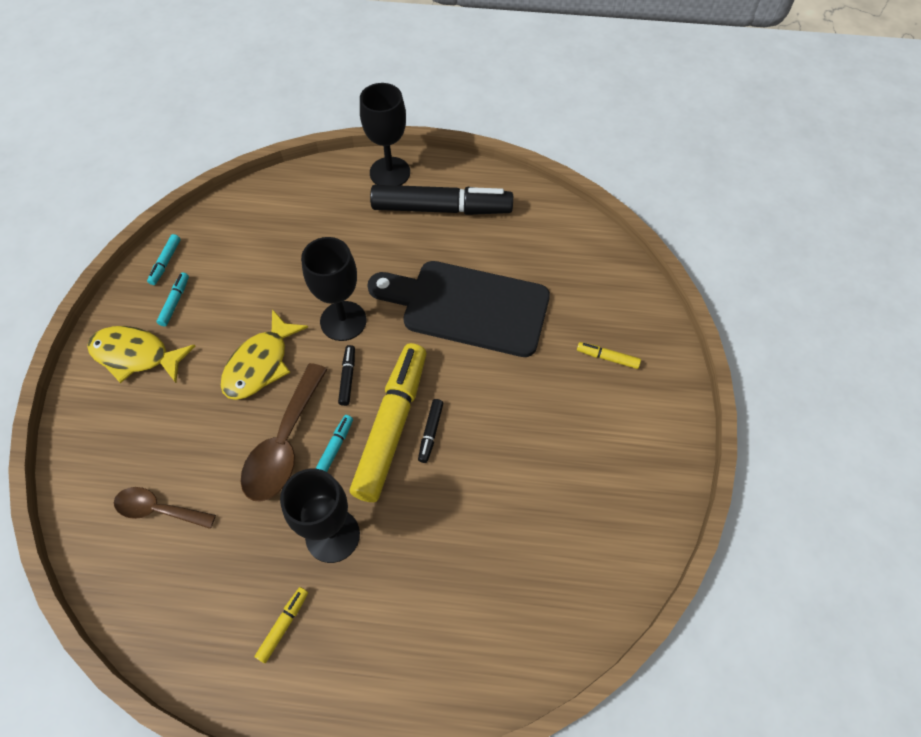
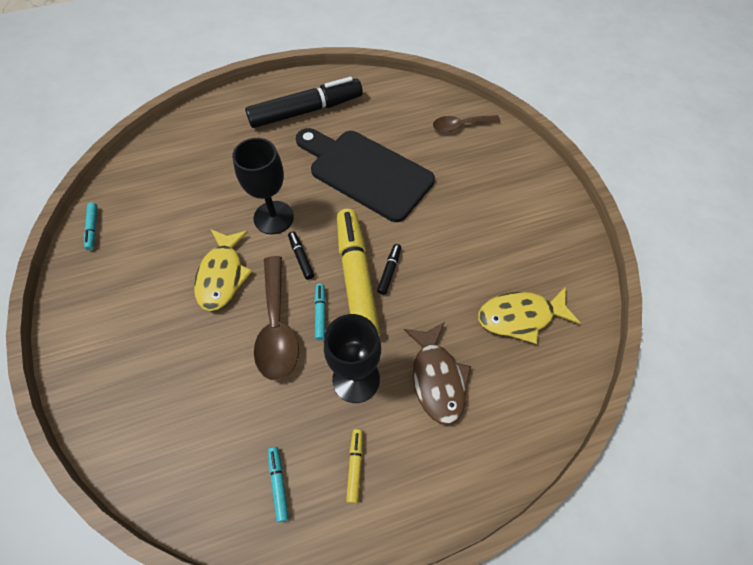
camera: 25 degrees left, 0 degrees up
(136, 355) = (106, 311): yellow fish -> yellow fish (520, 317)
(158, 509) = (195, 426): brown spoon -> brown spoon (460, 126)
(175, 302) = (119, 256): turquoise marker -> turquoise marker (278, 484)
(390, 172) = (250, 98): black goblet -> none
(416, 574) = (437, 378): none -> brown fish
(431, 432) = (389, 271): black marker -> black marker turned 150 degrees counterclockwise
(467, 307) = (366, 172): black cutting board -> black cutting board turned 45 degrees clockwise
(607, 358) = (486, 170): yellow marker -> none

